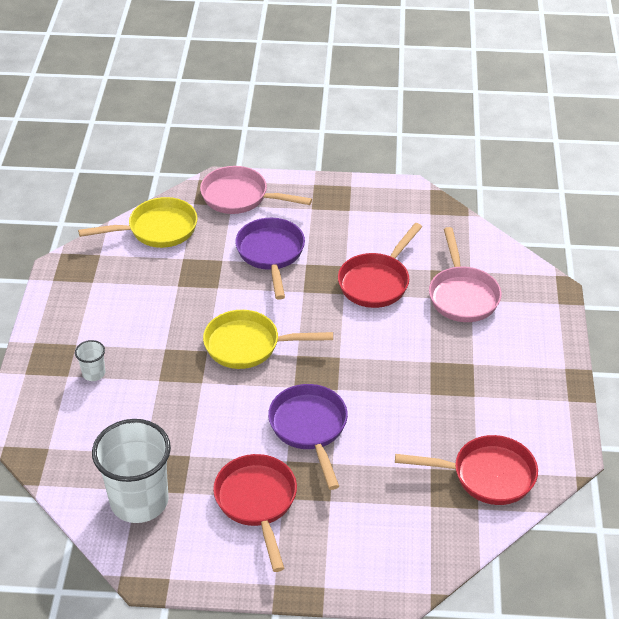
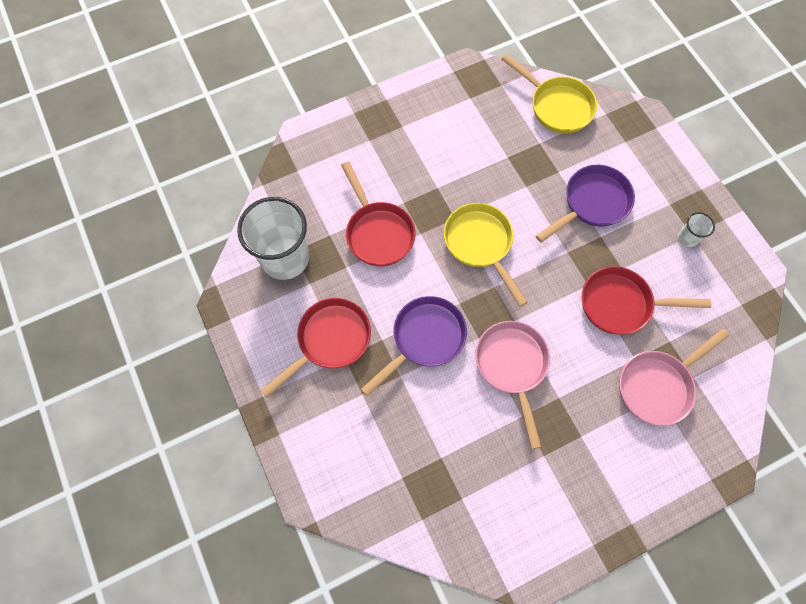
camera: 60 degrees right, 25 degrees up
(93, 373) = (382, 155): white cup -> white cup (687, 238)
(240, 197) = (640, 142): pink pan -> pink pan (512, 366)
(486, 475) = (461, 510): red pan -> red pan (378, 232)

